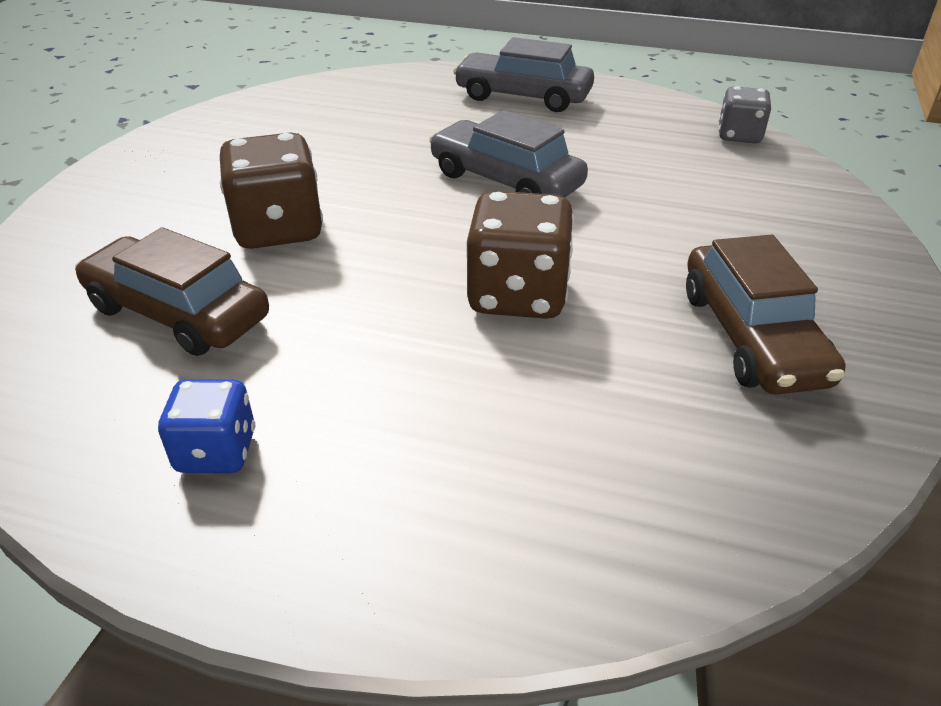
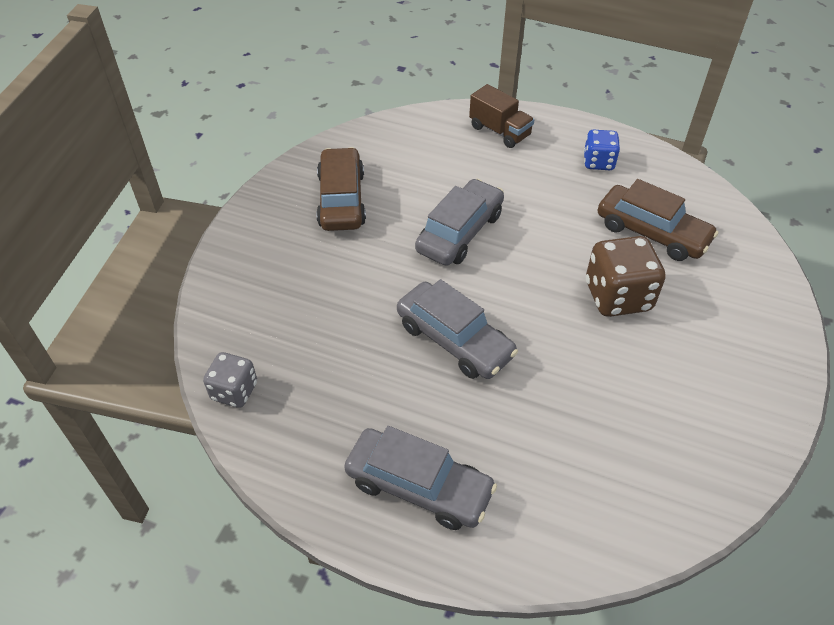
camera: 175 degrees left, 10 degrees up
(448, 530) = (500, 131): none -> brown truck
(517, 295) = (460, 232): brown dice -> grey car

